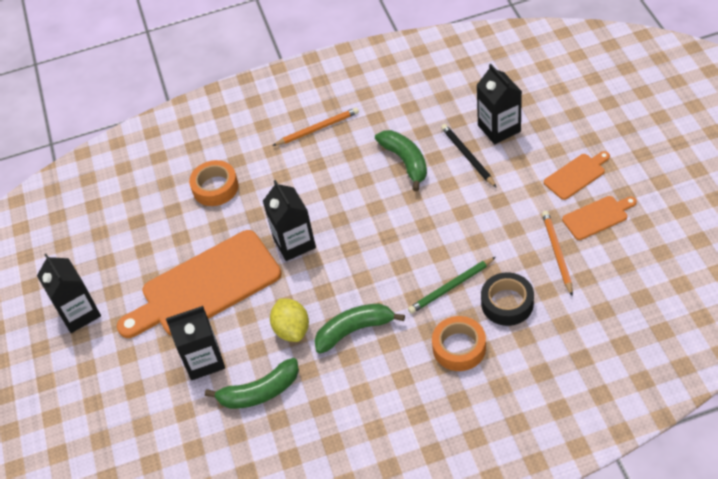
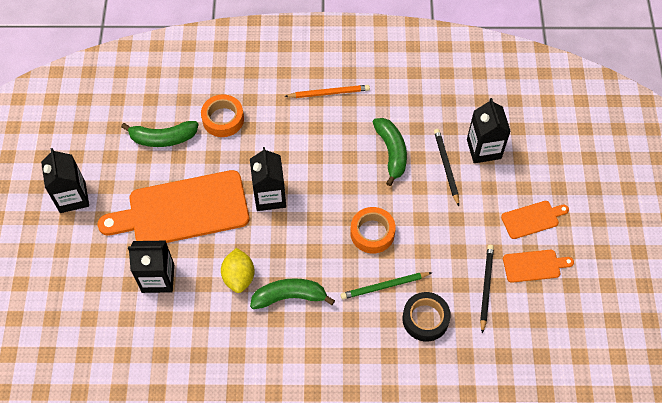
camera: 10 degrees right, 10 degrees up
(259, 392) = (192, 324): green banana -> green banana (163, 138)
(459, 347) = (369, 345): orange tape -> orange tape (372, 233)
(557, 253) = (486, 287): orange pencil -> black pencil

